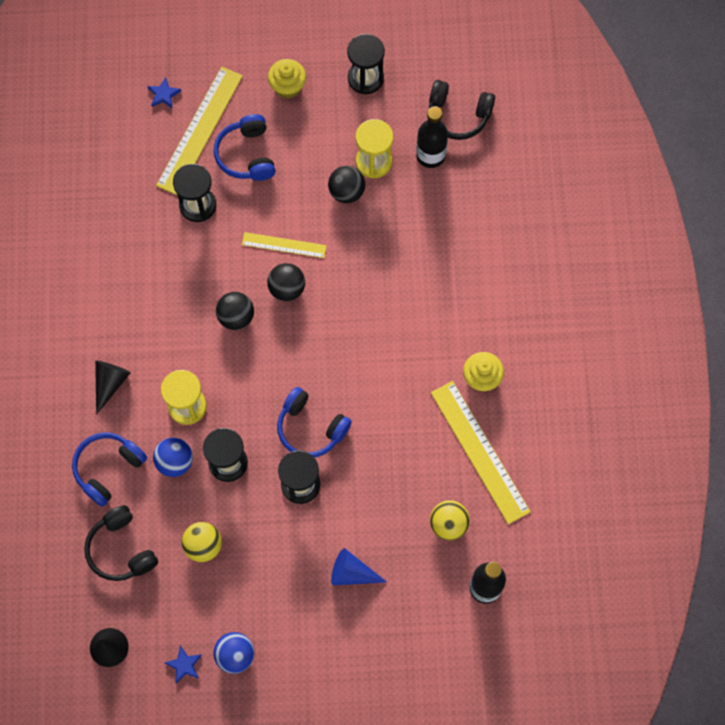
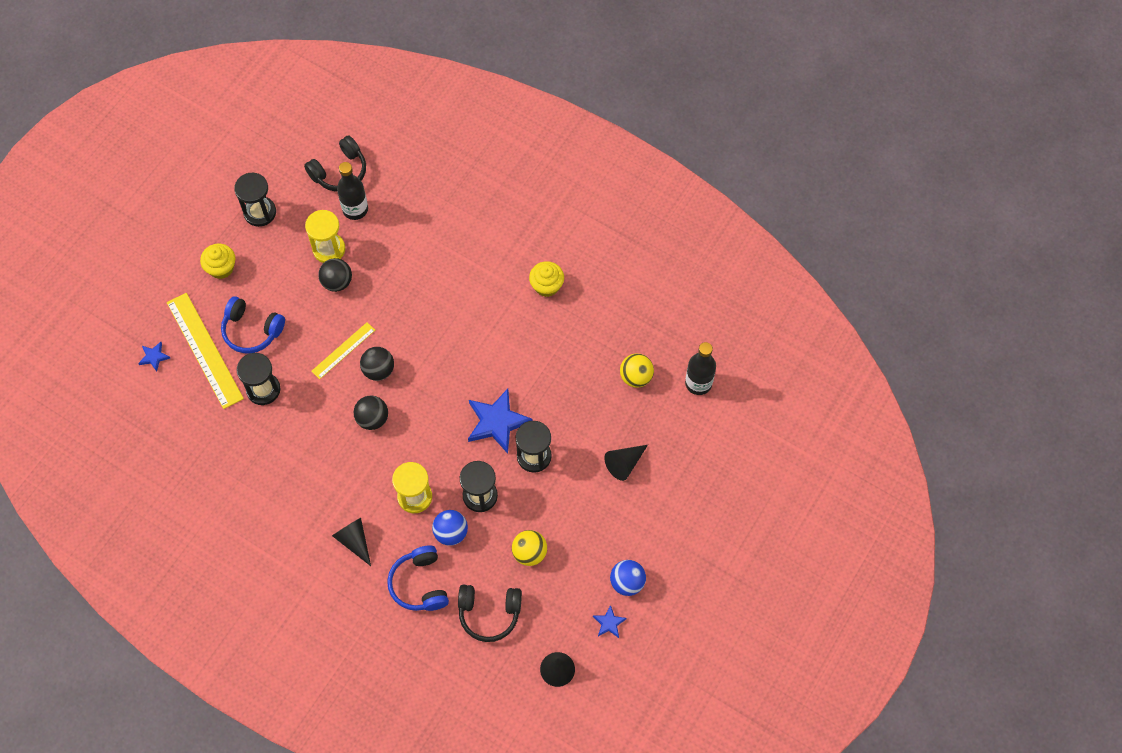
camera: 55 degrees left, 5 degrees down
(310, 428) = (497, 422): blue headphones -> blue star
(352, 573) = (624, 464): blue cone -> black cone
(480, 451) = (599, 322): yellow ruler -> none

